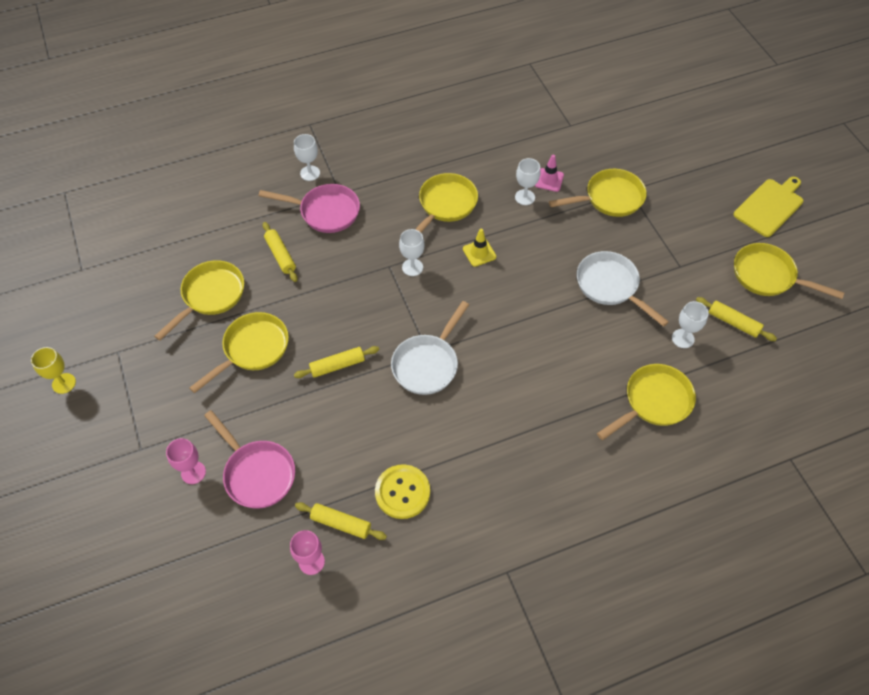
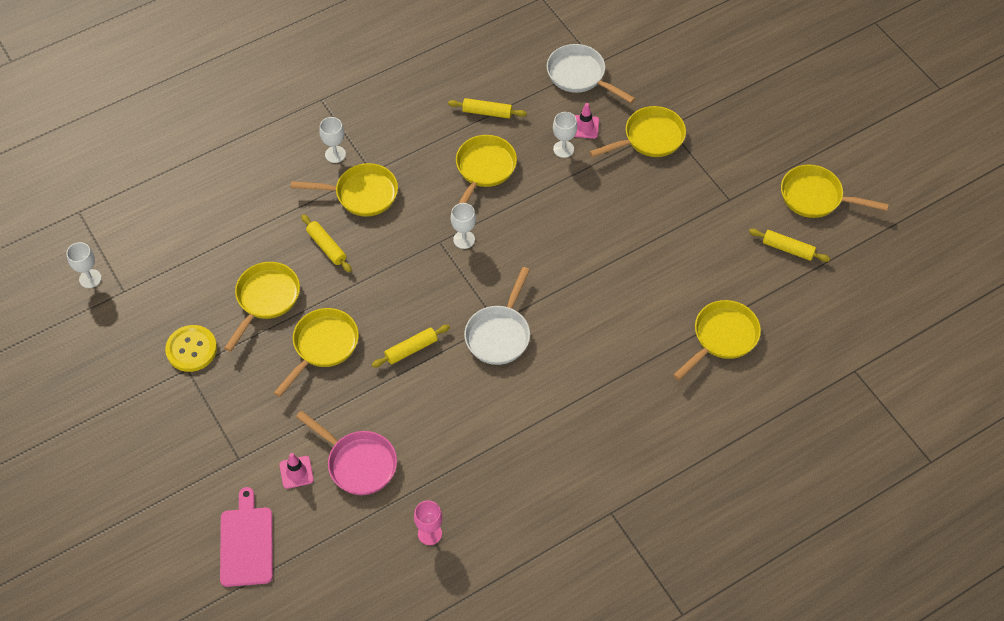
camera: 10 degrees left, 0 degrees up
(64, 383) = (142, 408): yellow goblet -> none
(123, 539) = (246, 543): none -> pink cutting board
(193, 472) = (296, 472): pink goblet -> pink traffic cone
(325, 212) = (361, 194): pink pan -> yellow pan
(341, 523) = (449, 495): yellow rolling pin -> yellow rolling pin (487, 112)
(402, 492) = (500, 458): yellow button -> yellow button (191, 349)
(479, 253) = (528, 215): yellow traffic cone -> none
(610, 286) = (664, 230): white pan -> white pan (580, 75)
(683, 338) = (741, 272): white goblet -> white goblet (90, 278)
(770, 206) = (810, 124): yellow cutting board -> none

